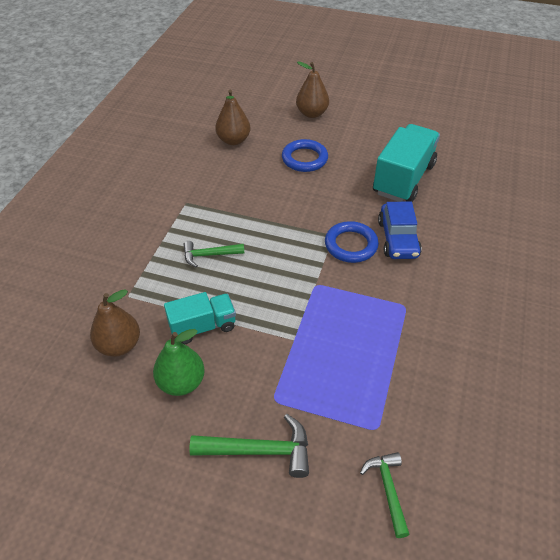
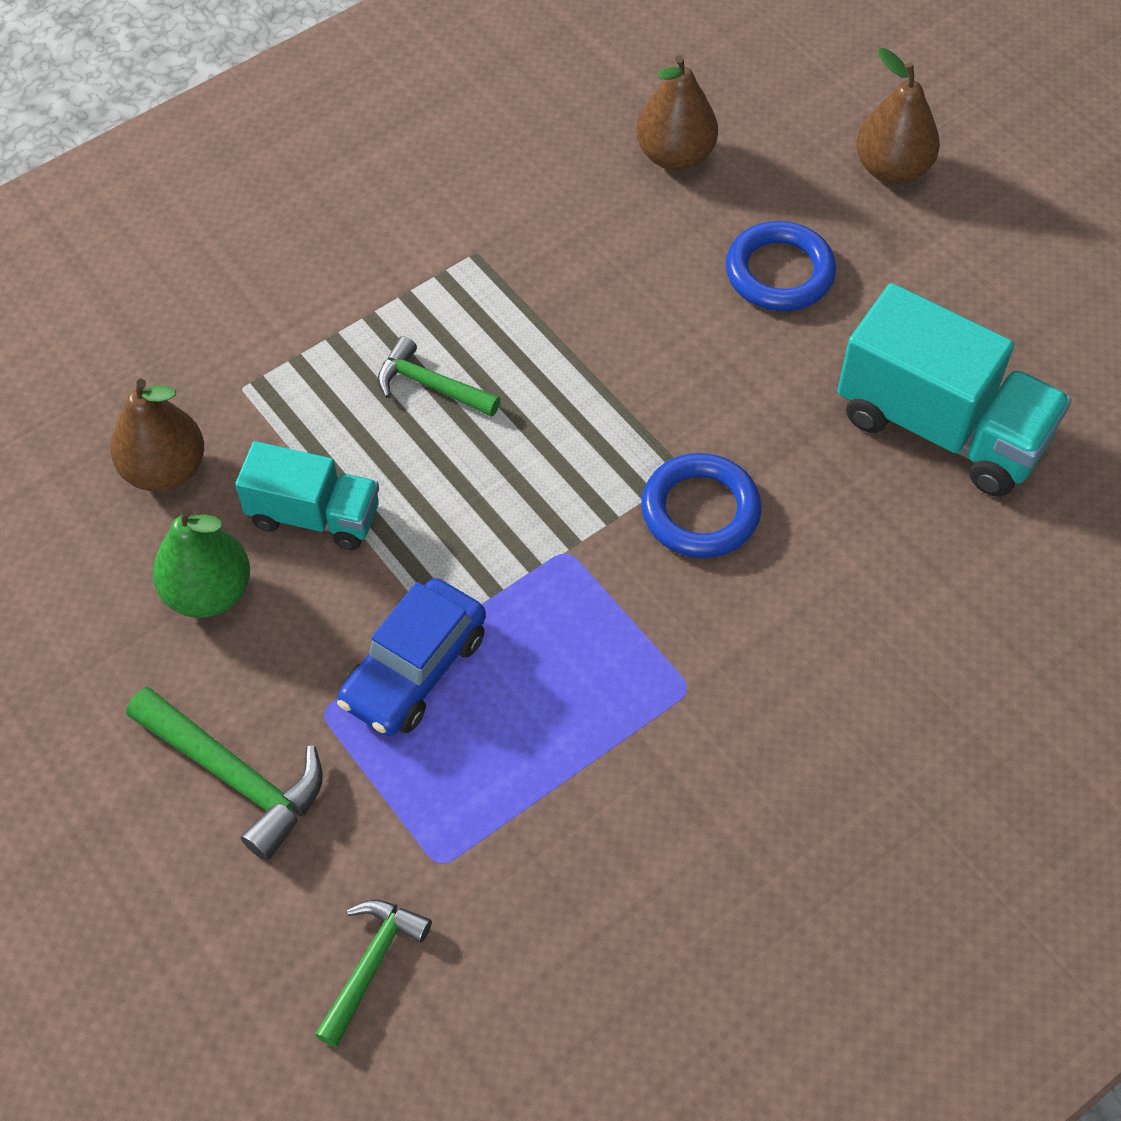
camera: 35 degrees right, 10 degrees up
(398, 239) = (802, 550): blue car -> blue car (414, 669)
(403, 179) = (941, 427): turquoise truck -> turquoise truck turned 60 degrees clockwise

